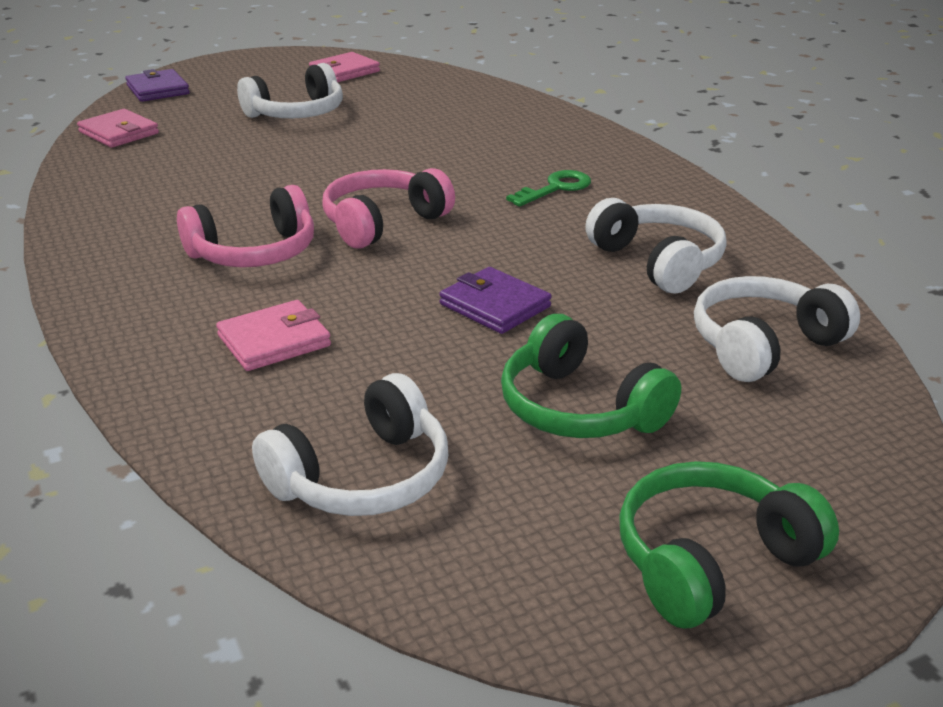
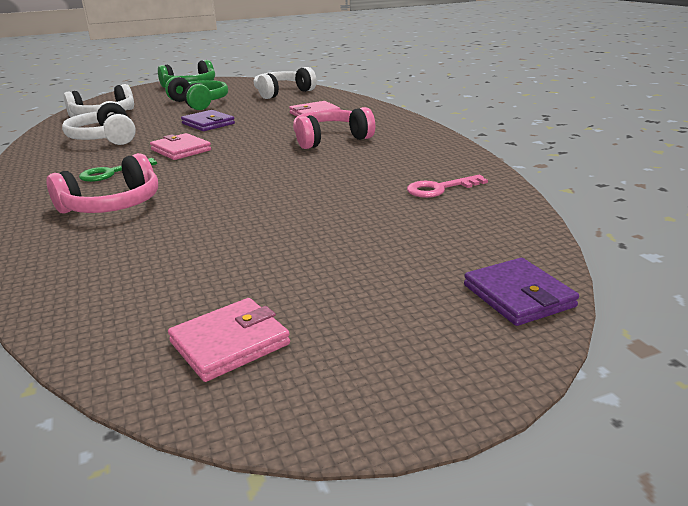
camera: 175 degrees left, 5 degrees down
(119, 133) = (499, 221): pink wallet -> pink wallet (181, 150)
(146, 165) = (440, 189): none -> pink key
(297, 113) = (309, 248): white headphones -> none
(383, 223) = (249, 153): pink headphones -> pink headphones (113, 205)

